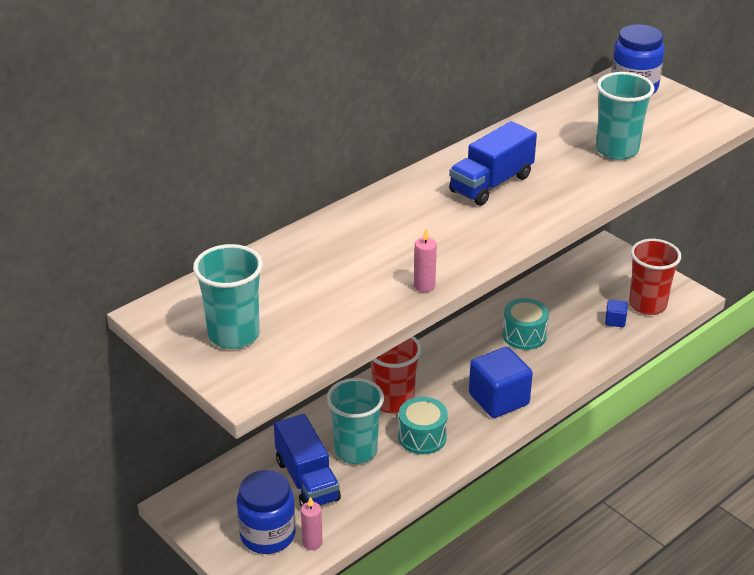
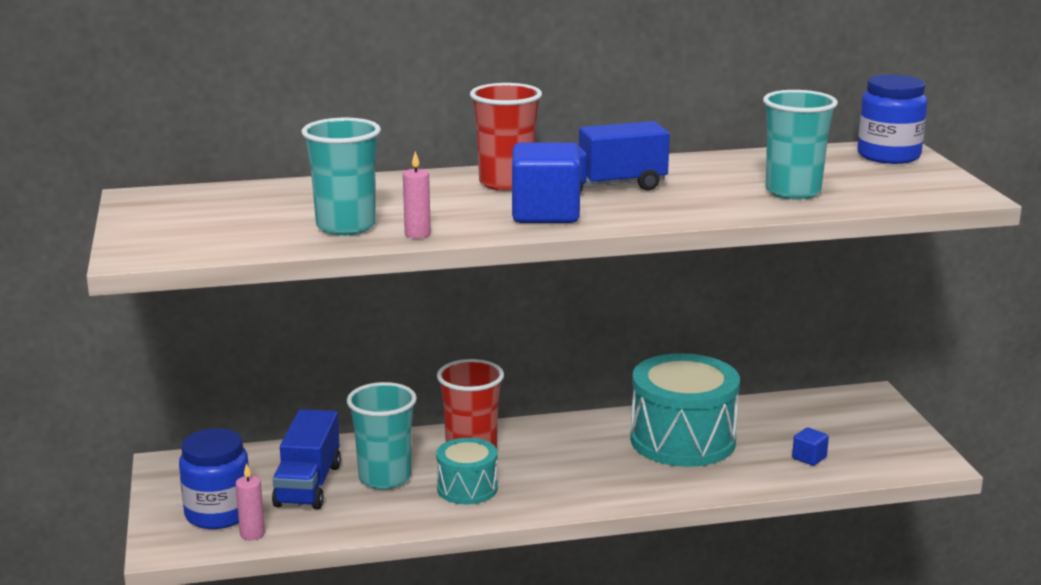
camera: 30 degrees right, 15 degrees down
(234, 335) = (183, 223): turquoise cup -> turquoise cup (346, 226)
(498, 399) = (589, 483): blue cube -> blue cube (545, 213)
(524, 335) = (682, 440): turquoise drum -> turquoise drum, size x1.84
(647, 305) = (868, 455): red cup -> red cup (506, 183)

